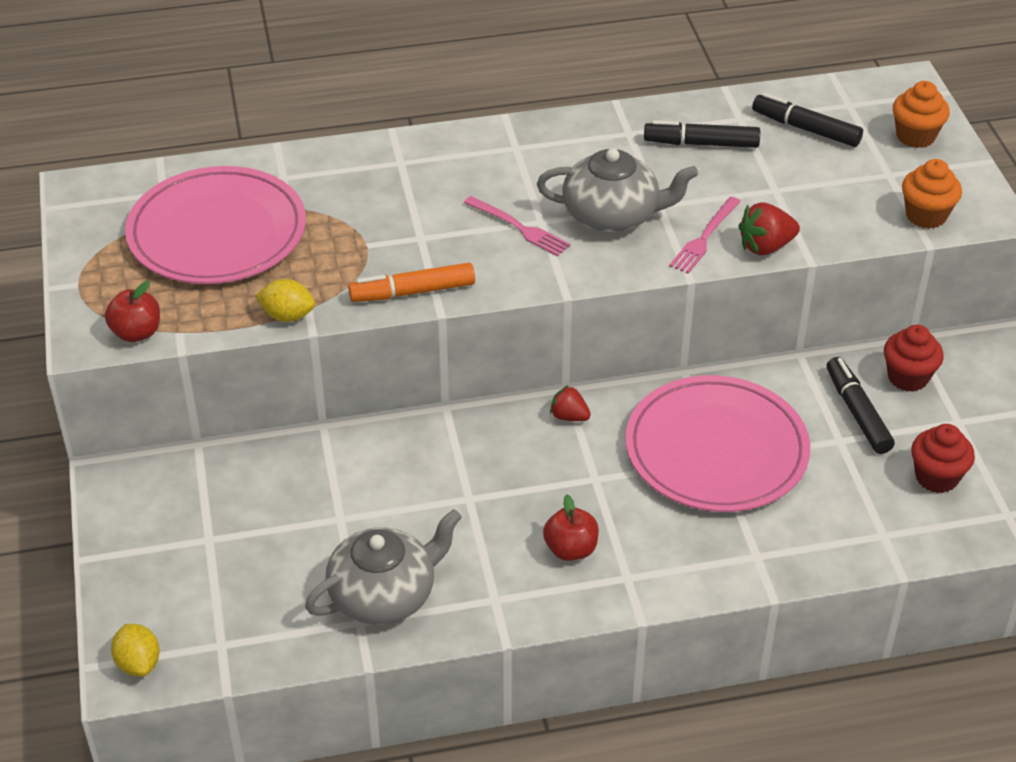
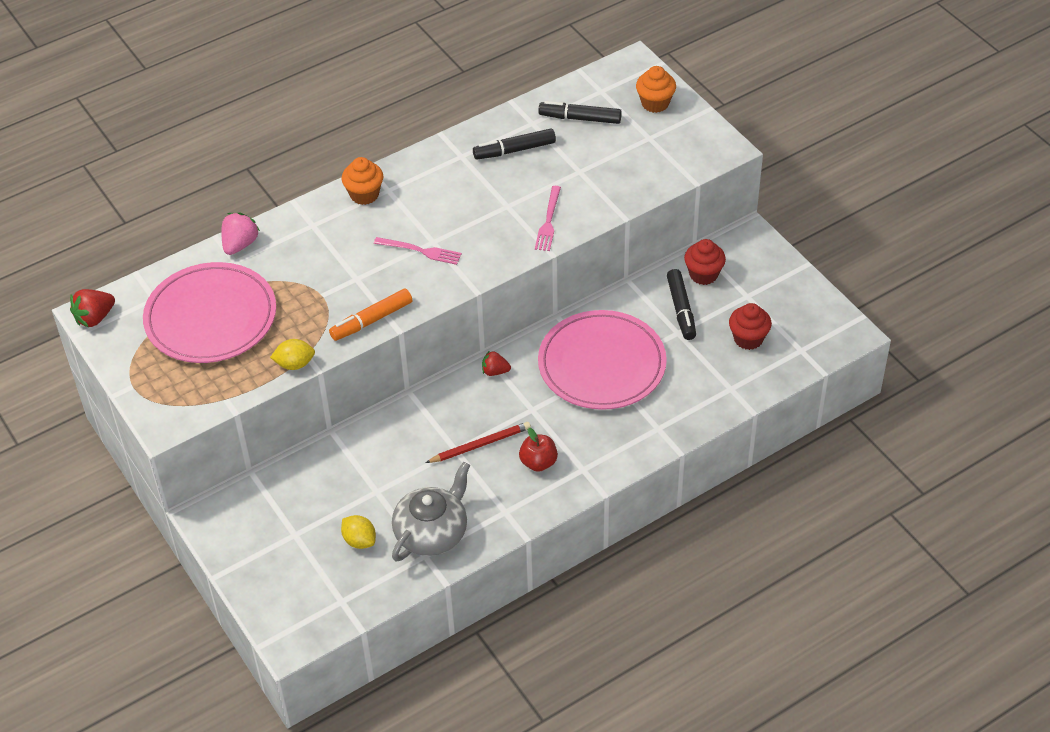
camera: 20 degrees left, 5 degrees up
(136, 333) = (196, 409): red apple -> none
(138, 663) = (293, 632): yellow lemon -> yellow lemon (359, 540)
(300, 160) = (240, 244): none -> pink strawberry
(504, 502) = (480, 444): none -> red pencil
(612, 215) = (479, 223): grey teapot -> none
(765, 247) = (591, 216): red strawberry -> red strawberry (95, 318)
(857, 412) = (681, 309): black marker -> black marker turned 150 degrees counterclockwise
(926, 215) = (685, 162): orange cupcake -> orange cupcake (364, 194)

